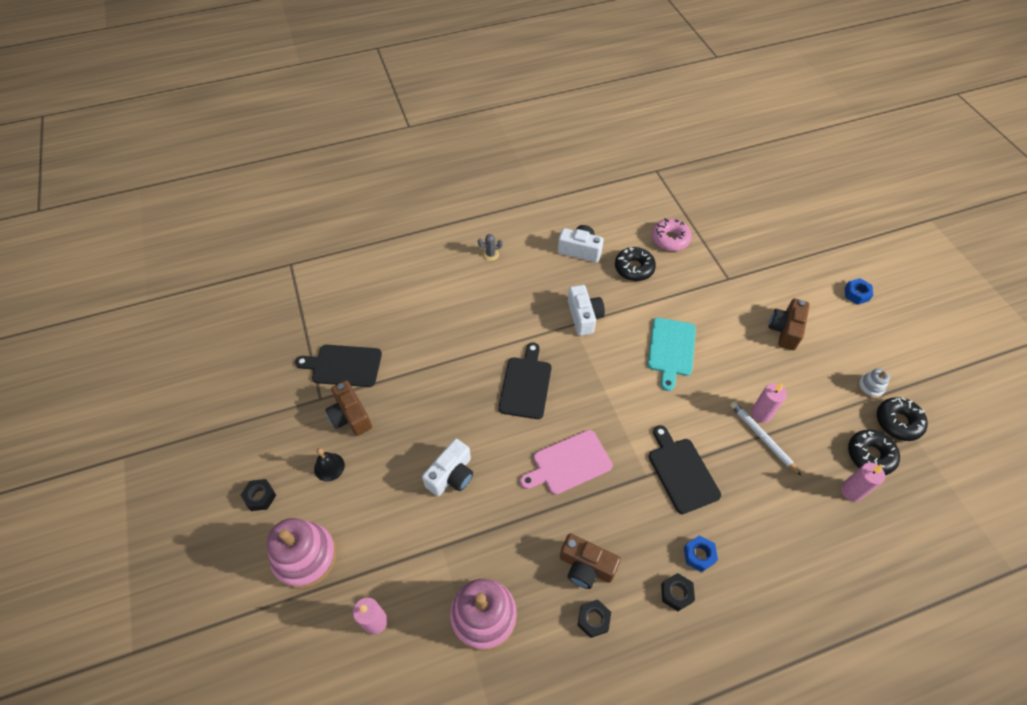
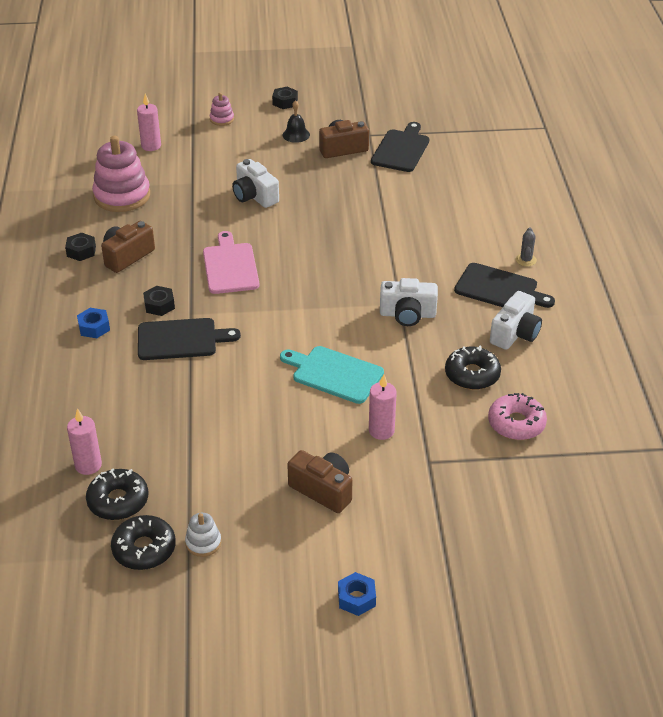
camera: 105 degrees right, 15 degrees down
(305, 556) = (222, 119): pink stacking toy -> pink stacking toy, size x0.47
(525, 385) = (332, 255): black cutting board -> black cutting board (499, 289)
(676, 593) = (70, 303): black nut -> black nut (159, 305)
(761, 414) = (216, 423): pink candle -> pink candle (381, 431)
(762, 438) = (187, 414): white pencil -> none

